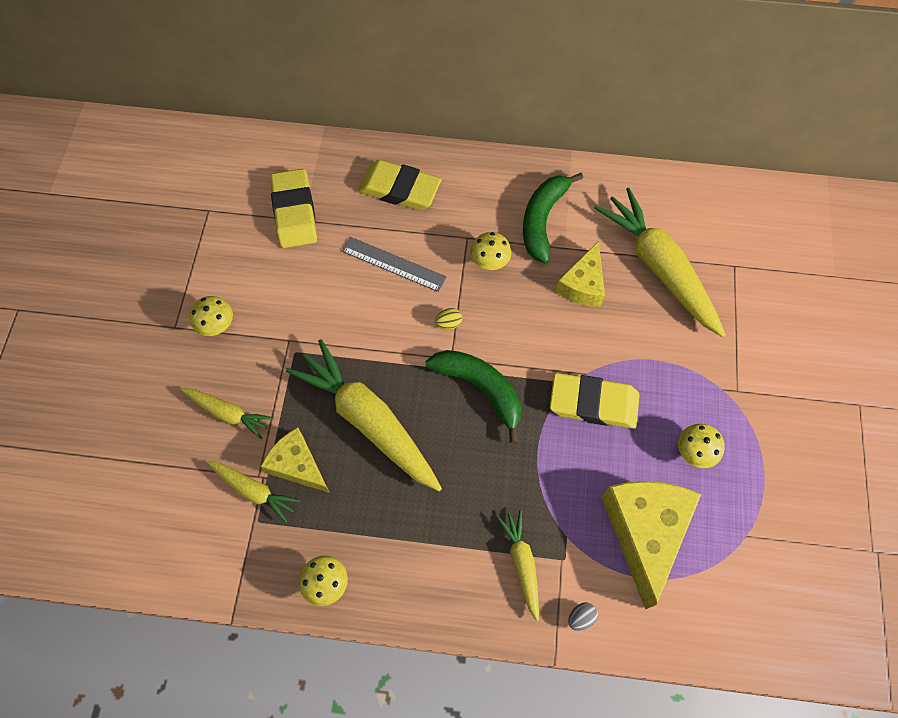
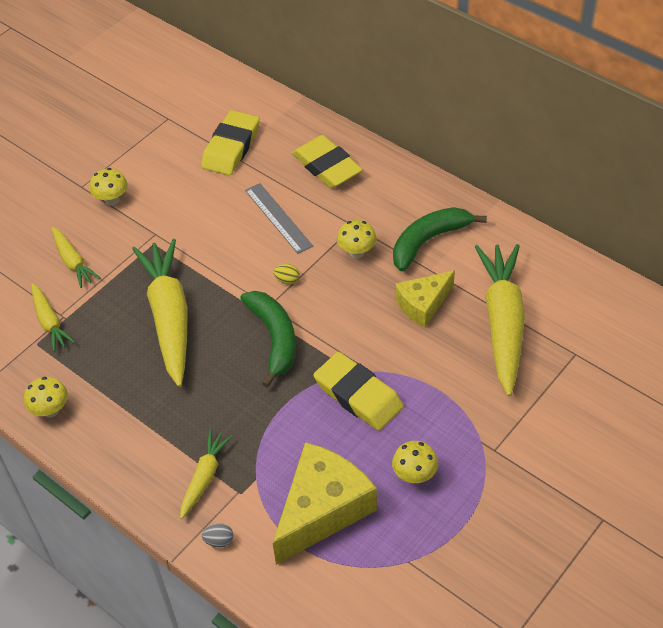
camera: 35 degrees right, 15 degrees down
(297, 465) = (93, 321): yellow cheese -> none

